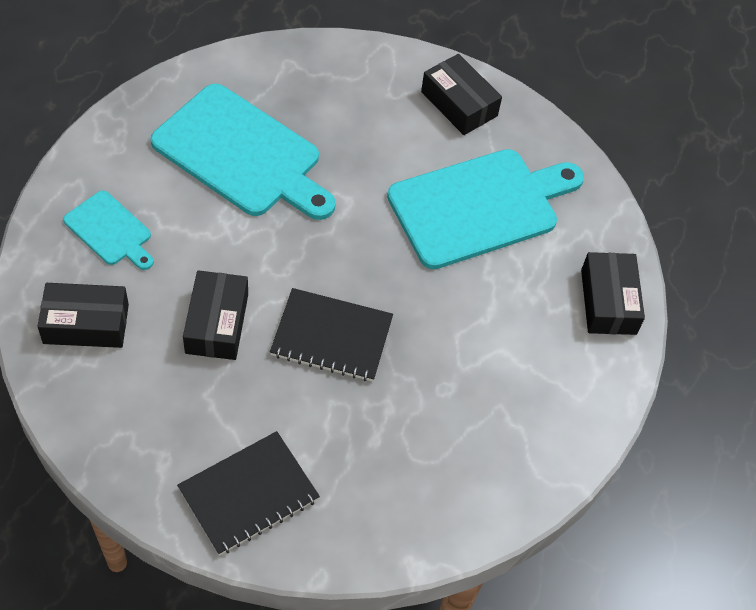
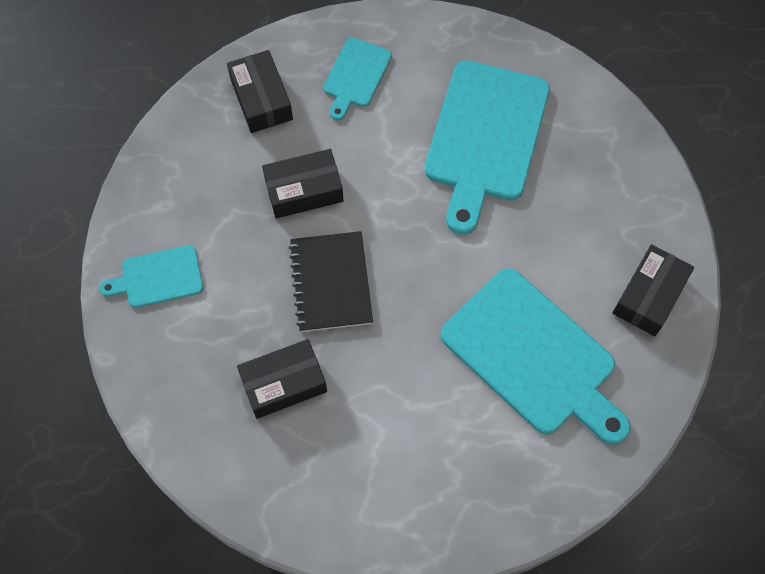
camera: 75 degrees right, 10 degrees up
(249, 494) = (158, 278): black notebook -> turquoise cutting board
(608, 302) = (482, 513): black box -> black box (283, 383)

